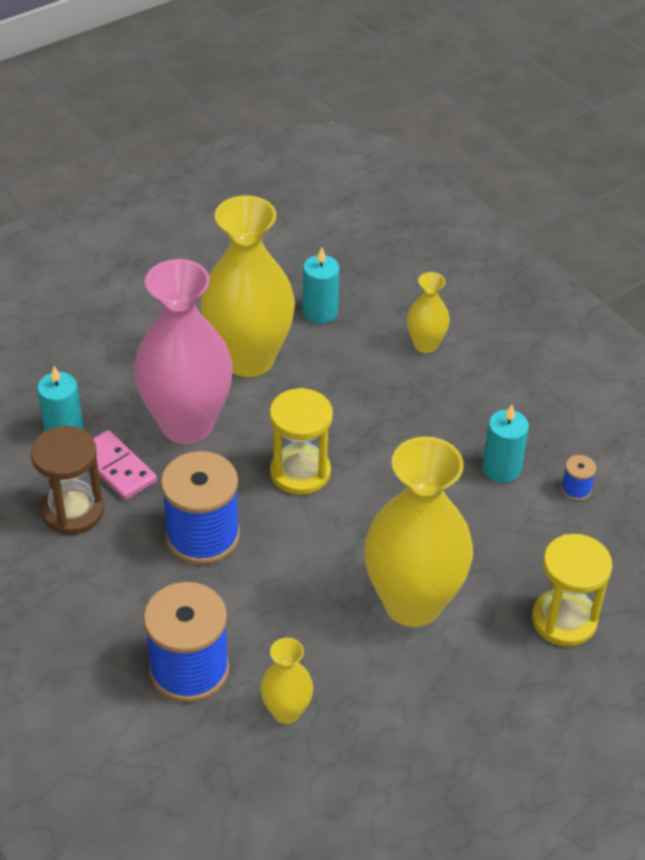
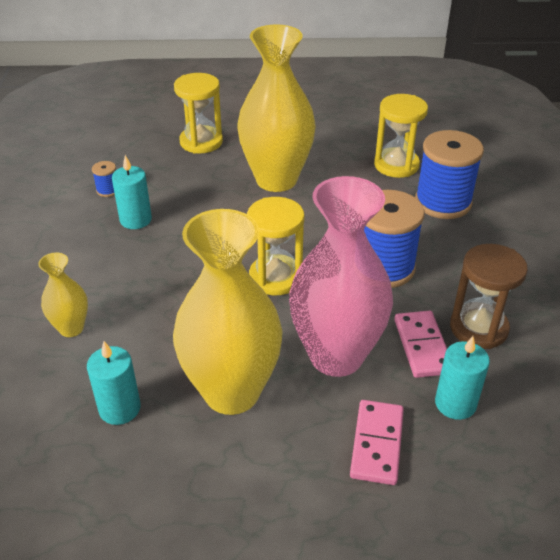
camera: 145 degrees left, 5 degrees down
(111, 374) = (376, 444): none -> pink domino
(286, 711) = (396, 165): yellow vase -> yellow hourglass

